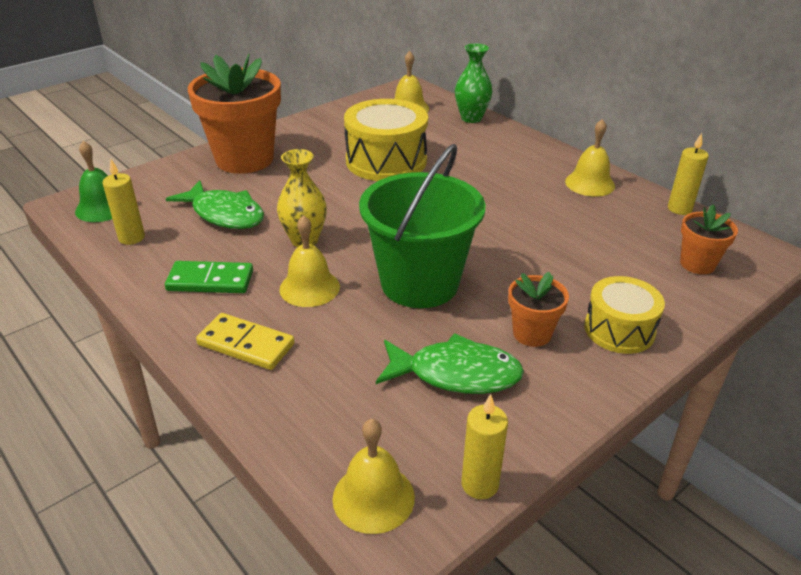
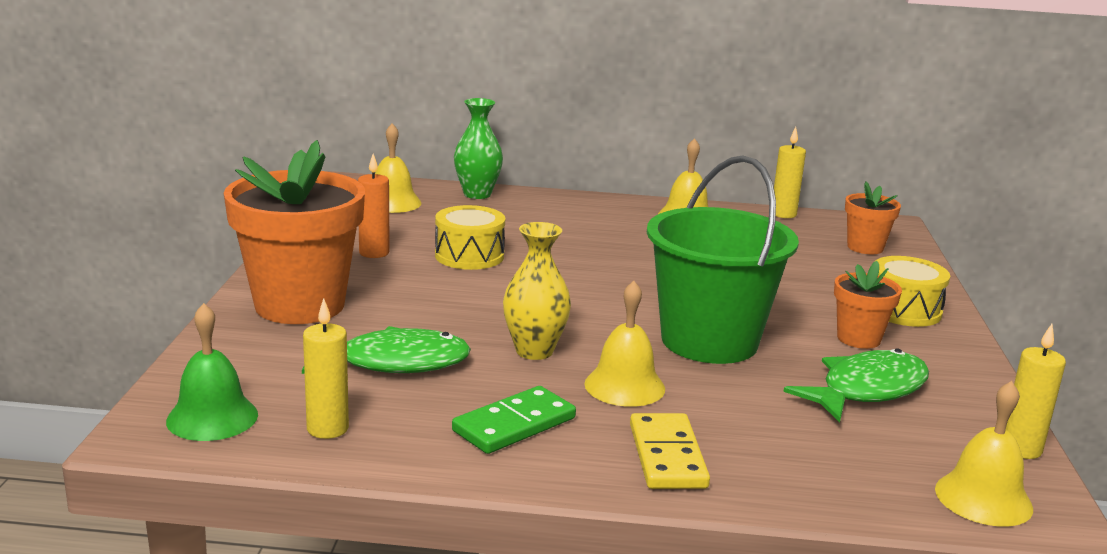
camera: 45 degrees left, 15 degrees down
(246, 344) = (667, 456): yellow domino -> yellow domino turned 75 degrees counterclockwise
(338, 140) = (374, 253): none -> orange candle
(386, 161) = (469, 256): yellow drum -> yellow drum, size x0.62

